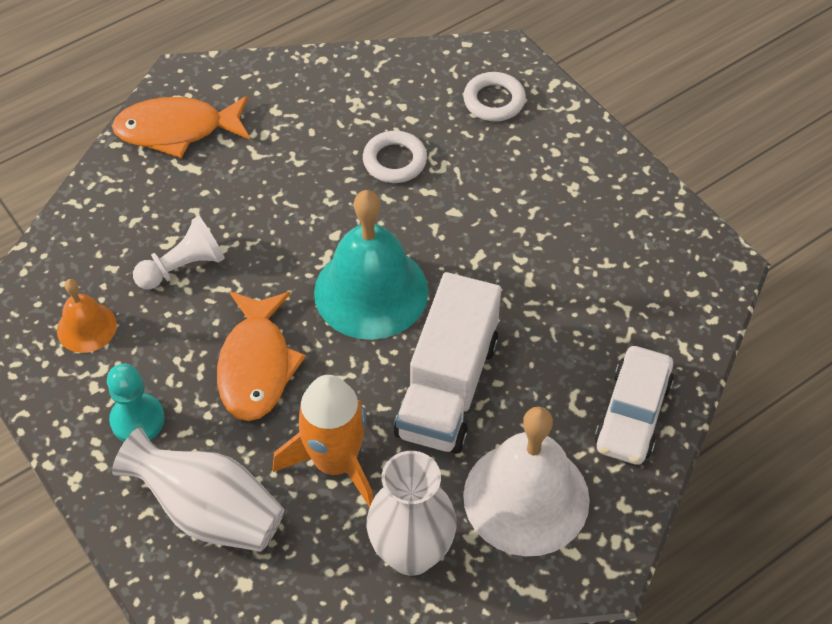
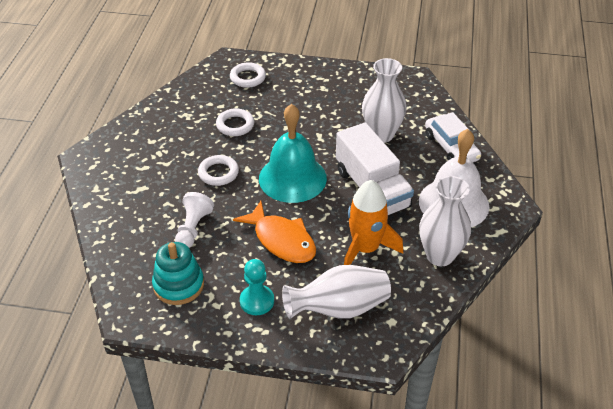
camera: 45 degrees left, 10 degrees down
(86, 327) = (178, 285): orange bell -> turquoise stacking toy
(177, 130) = (112, 178): orange fish -> none
(296, 214) = (218, 173): none -> white ring
(561, 318) = (381, 134): none -> white vase

